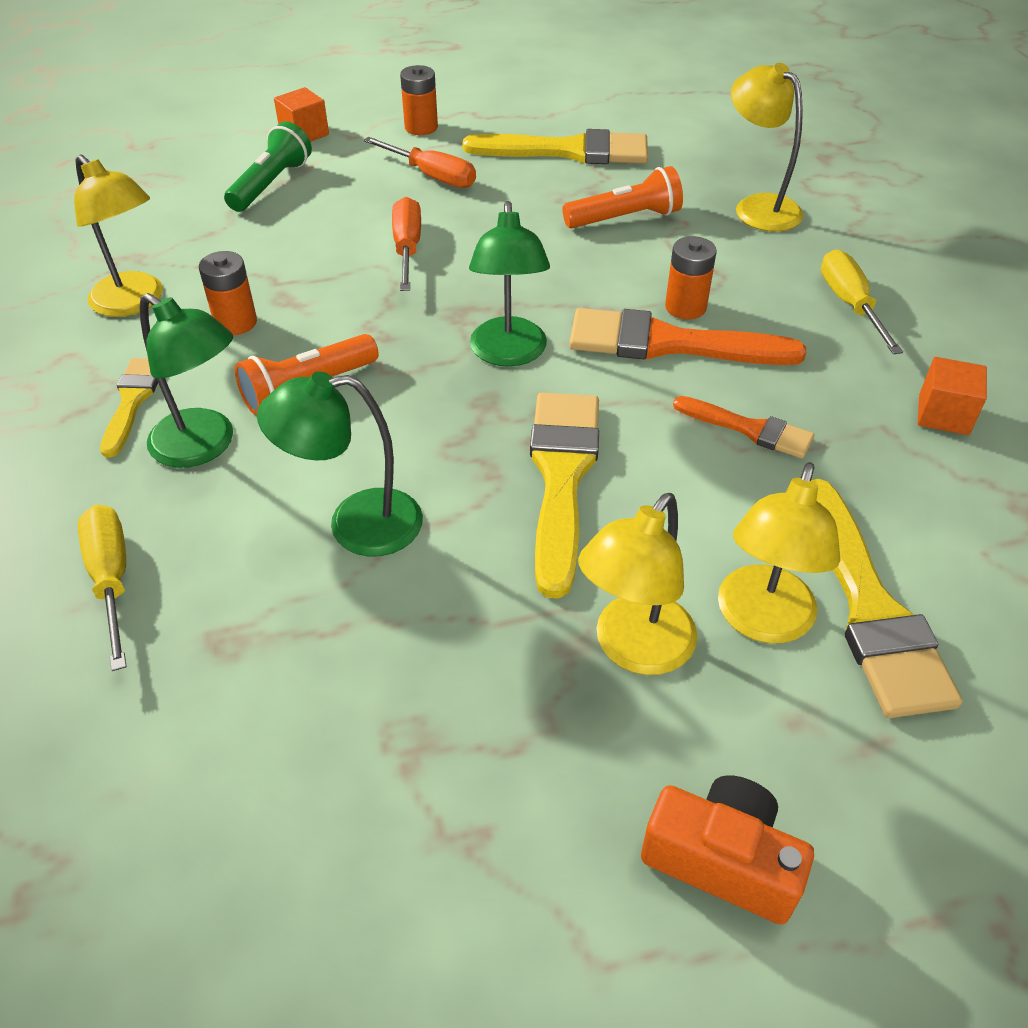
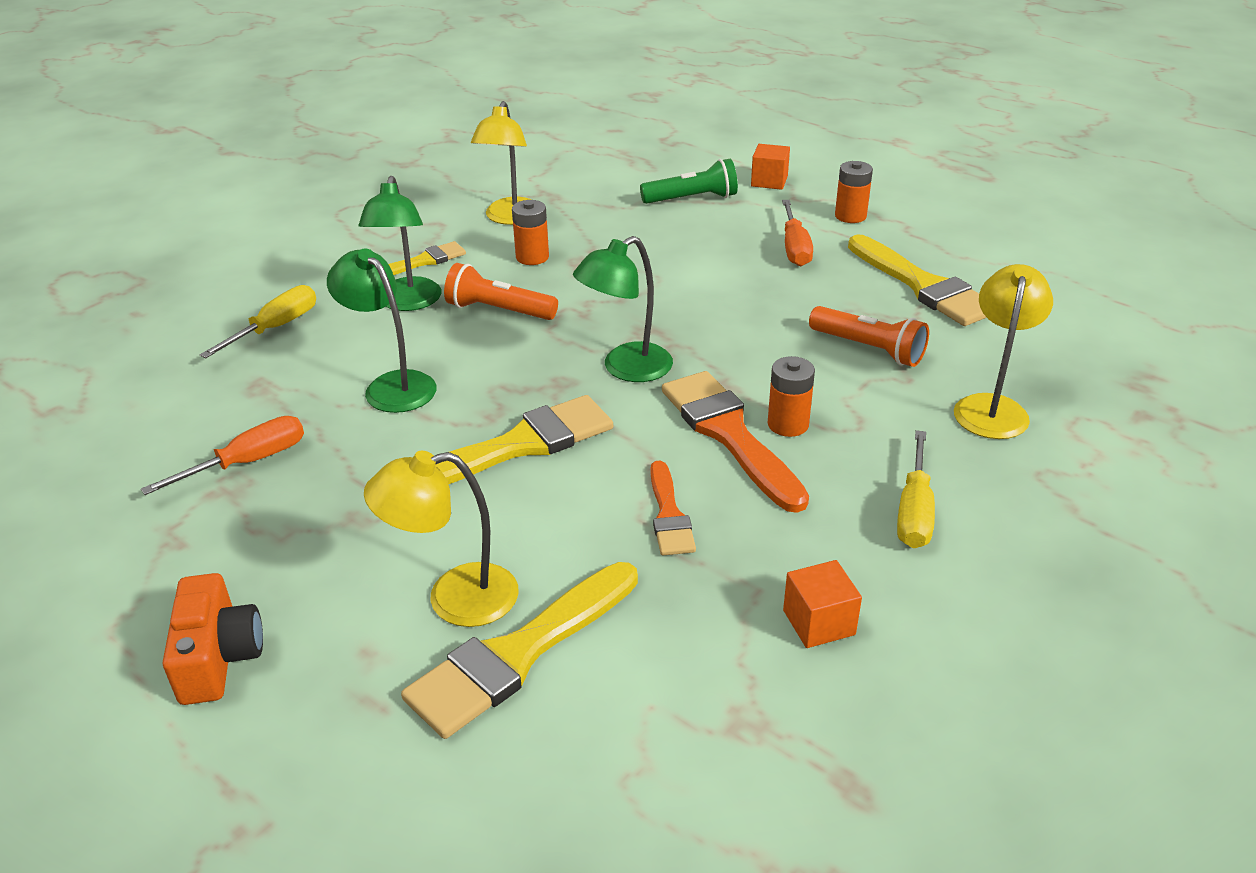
camera: 55 degrees right, 10 degrees down
(407, 248) = (693, 277): orange screwdriver -> orange screwdriver (248, 462)
(634, 649) = (376, 546): yellow lamp -> none
(849, 304) = (914, 511): yellow screwdriver -> yellow screwdriver turned 150 degrees clockwise

